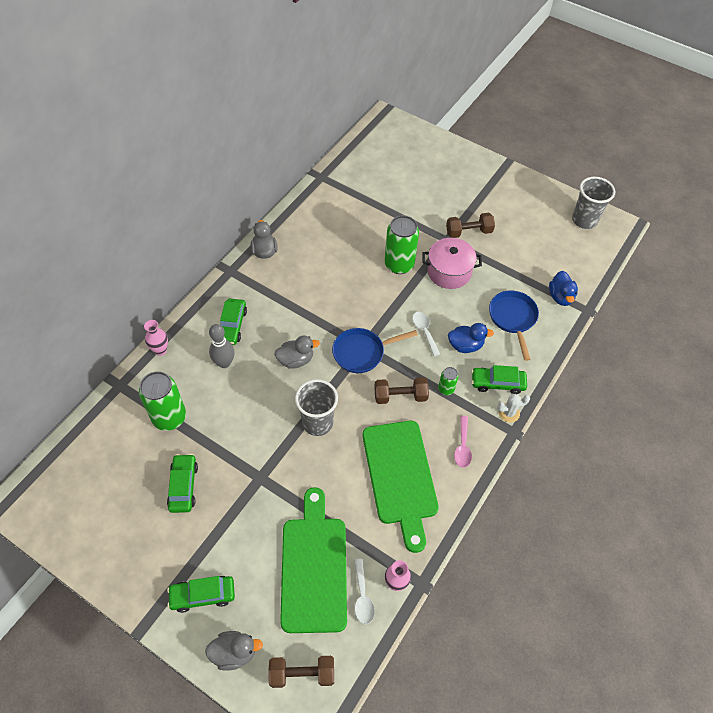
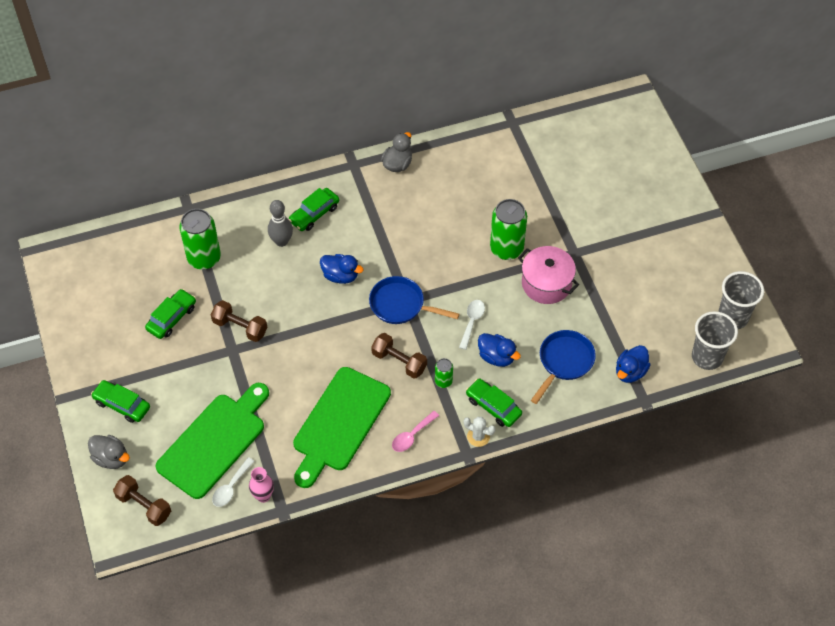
camera: 40 degrees right, 0 degrees up
(160, 350) = (241, 199): pink vase -> none
(296, 360) = (340, 276): grey duck -> blue duck
(317, 423) = (312, 338): grey cup -> grey cup (707, 357)
(468, 232) = (603, 258): brown dumbbell -> brown dumbbell (240, 327)

